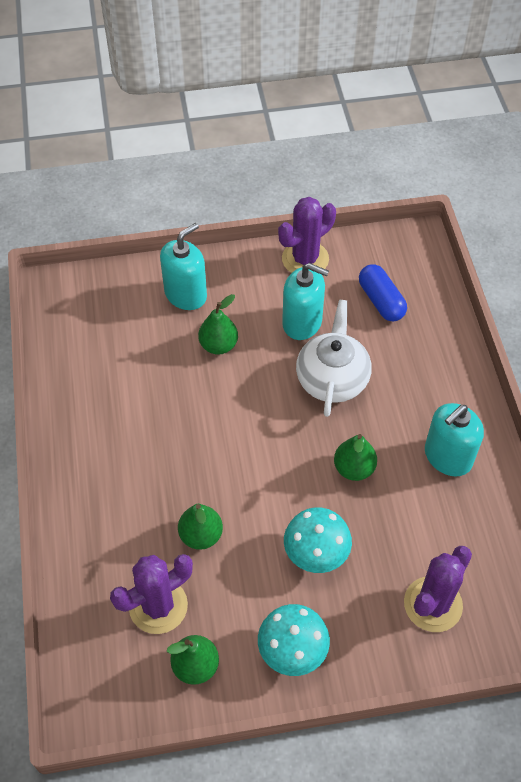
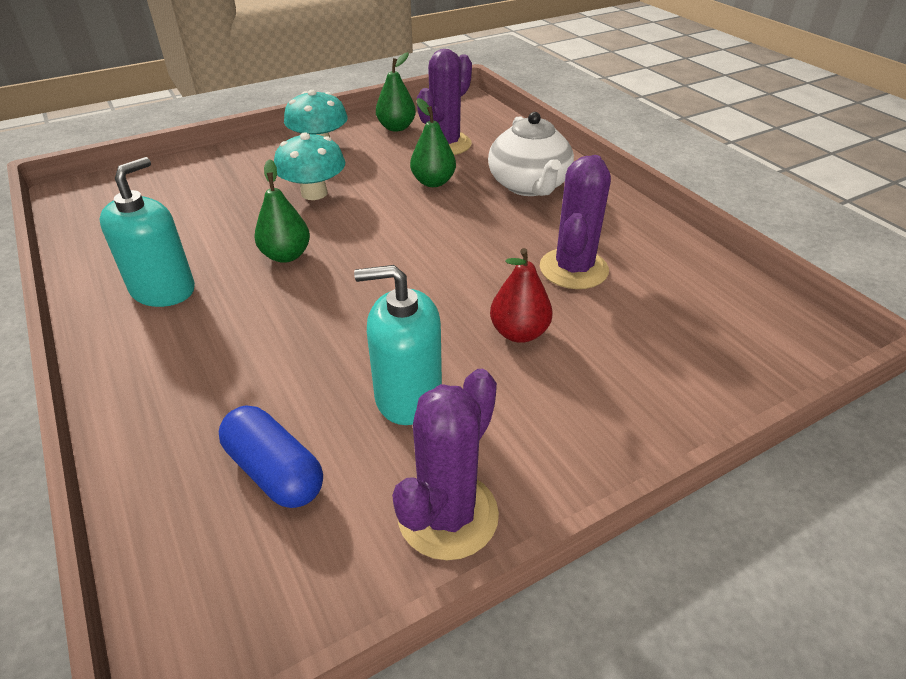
camera: 160 degrees right, 15 degrees down
(186, 294) = (618, 387): turquoise soap dispenser -> none
(218, 345) = (519, 333): green pear -> red pear
(332, 379) = (336, 334): white teapot -> white teapot (529, 185)
(433, 604) = (191, 187): purple cactus -> purple cactus (573, 269)

